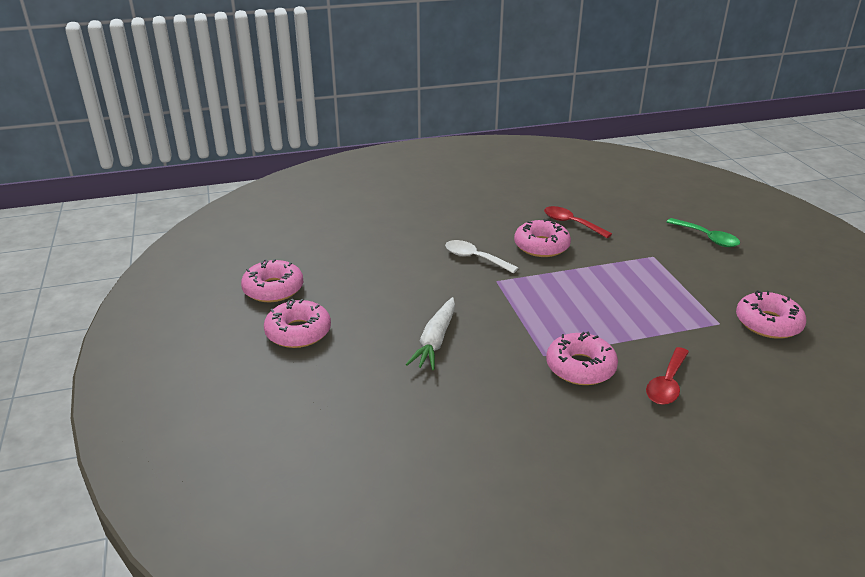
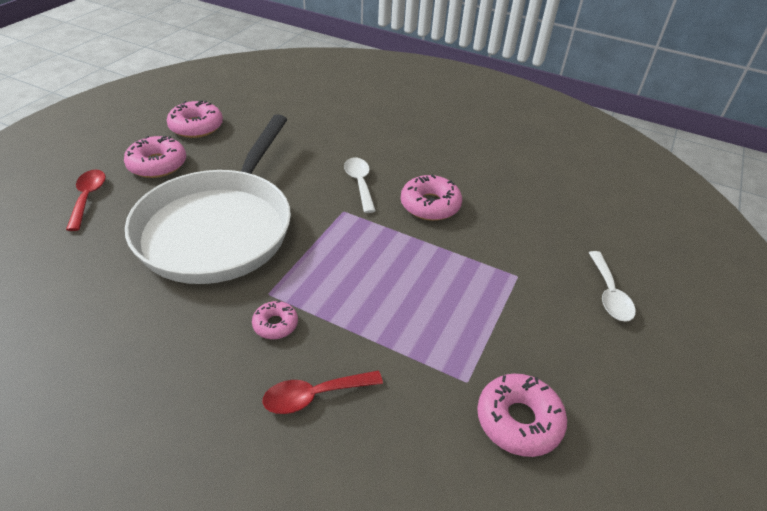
camera: 40 degrees right, 10 degrees up
(435, 341) = (219, 227): white carrot -> white pan
(571, 223) = (492, 201): red spoon -> red spoon (88, 198)
(580, 367) = (275, 324): pink donut -> pink donut, size x0.59
(707, 238) = (609, 294): green spoon -> white spoon

